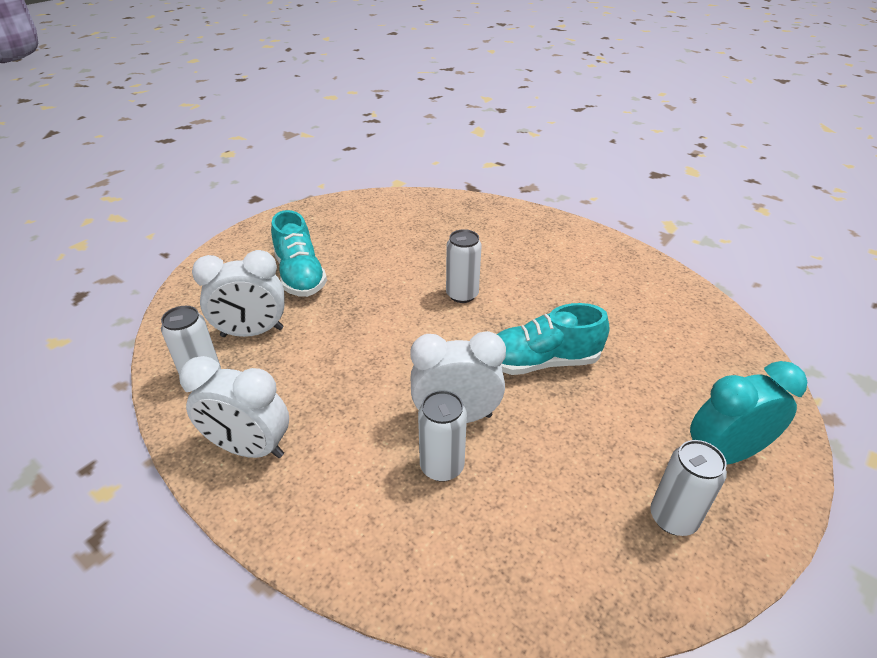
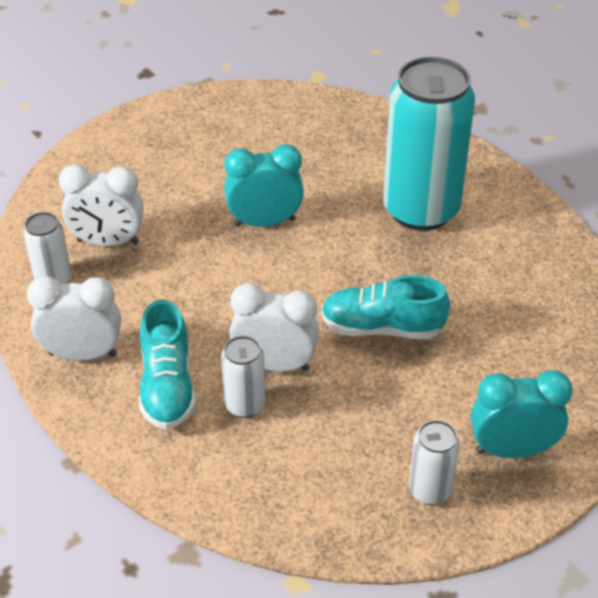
camera: 15 degrees right, 5 degrees up
(250, 448) = (83, 354): white clock -> white clock turned 150 degrees clockwise
(300, 276) = (170, 185): turquoise shoe -> turquoise shoe (167, 386)
(396, 291) = (264, 222): none -> turquoise clock
(462, 295) = (332, 239): white can -> none
(525, 261) = (420, 210): none -> turquoise can

